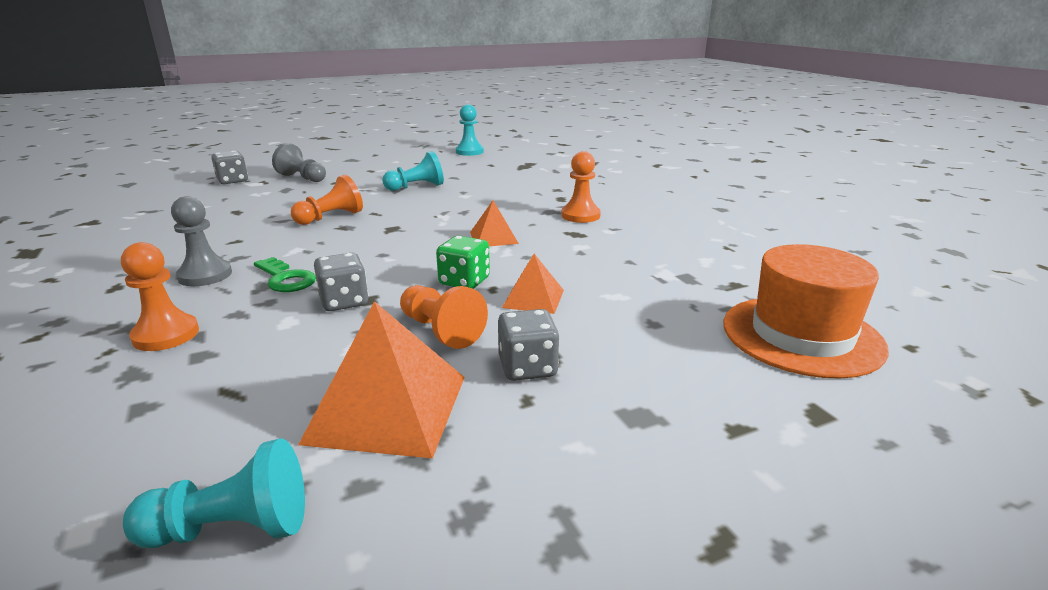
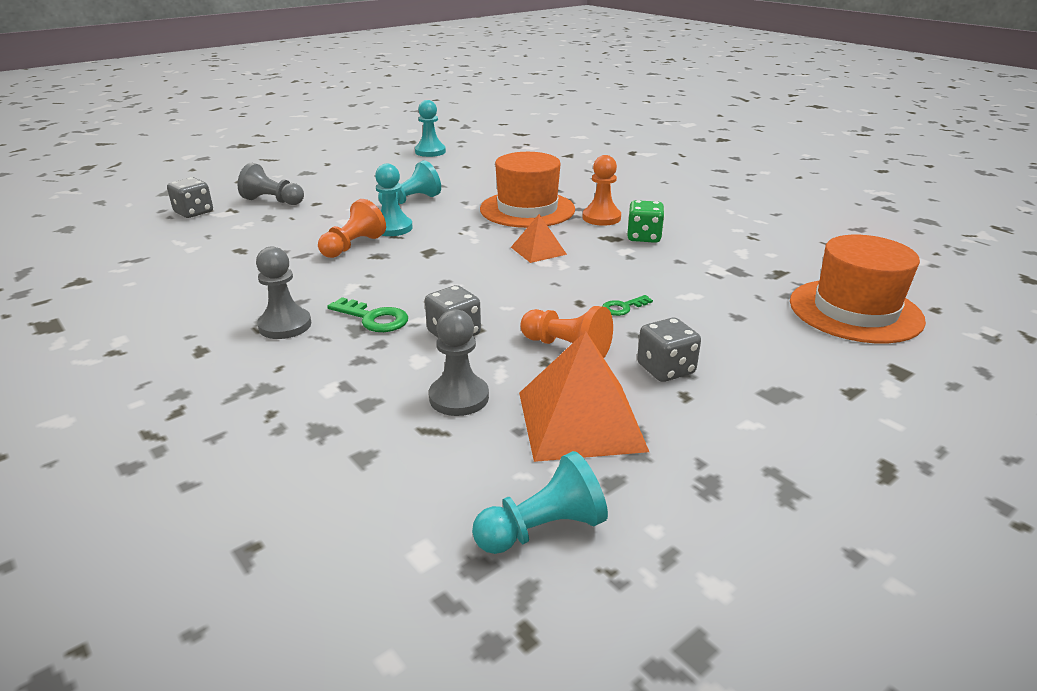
camera: 15 degrees left, 5 degrees up
(166, 335) = (312, 390): orange pawn -> none
(289, 363) = (459, 397): none -> grey pawn
(379, 206) = (392, 228): none -> turquoise pawn
(464, 281) = (548, 299): green dice -> green dice (644, 237)
(515, 202) = (527, 209): none -> orange hat
(533, 298) = (623, 307): orange pyramid -> green key

